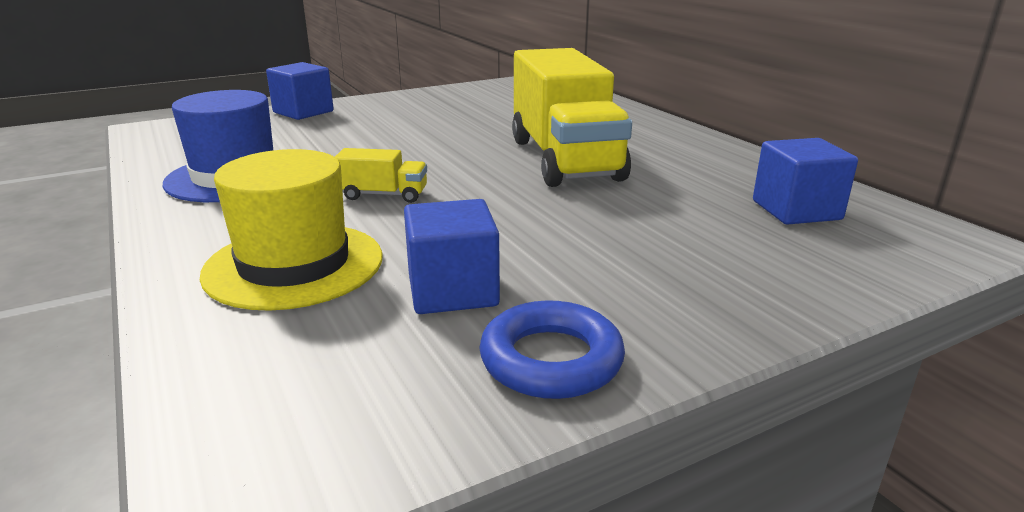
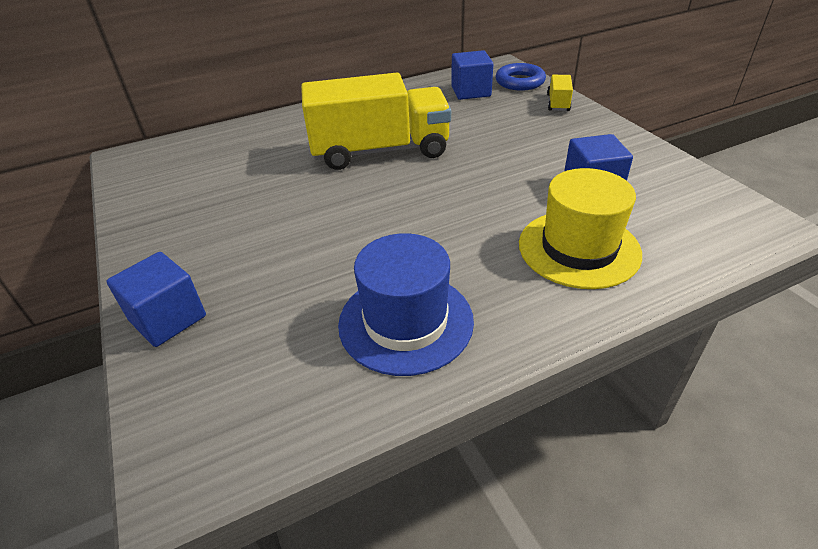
camera: 85 degrees left, 15 degrees up
(383, 195) = (452, 225): yellow truck -> yellow truck (558, 103)
(551, 360) = (643, 160): blue ring -> blue ring (520, 82)

